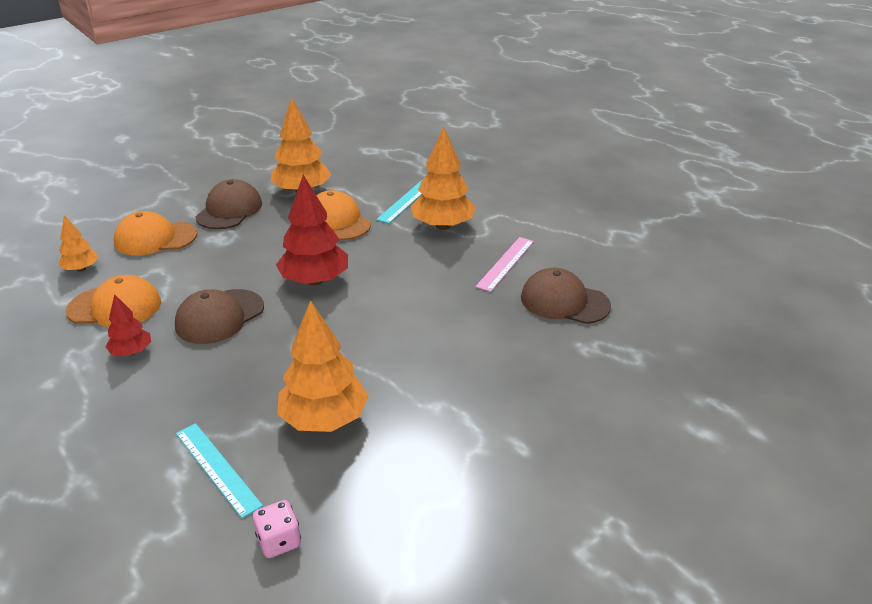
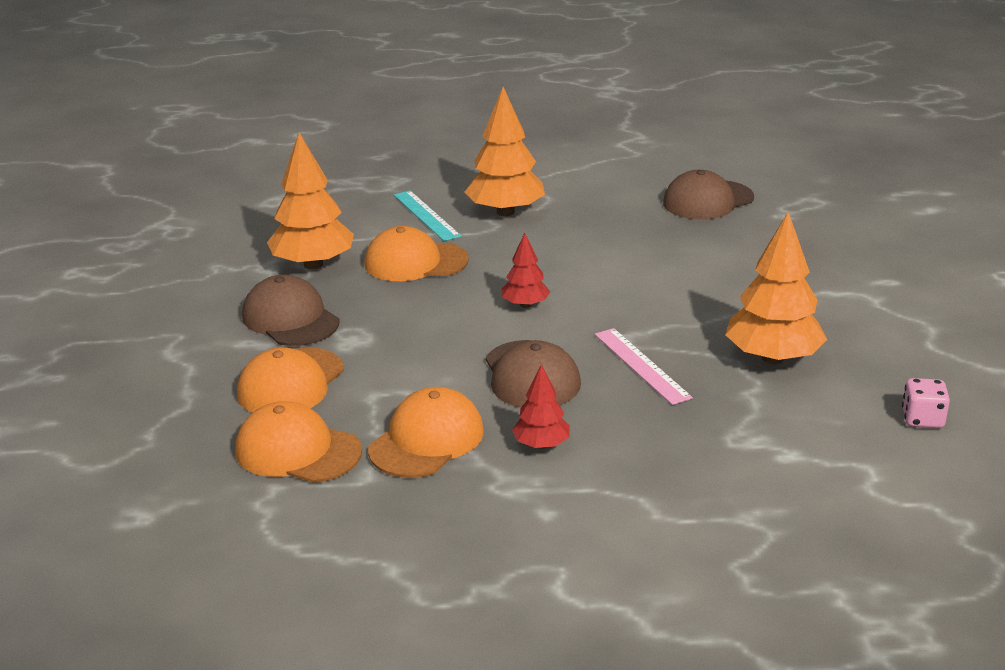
camera: 55 degrees left, 5 degrees down
(81, 269) = (297, 451): orange tree -> orange cap
(217, 468) = (798, 430): turquoise ruler -> none
(315, 280) = (525, 305): red tree -> red tree, size x0.54
(505, 263) = (614, 205): pink ruler -> pink ruler (641, 365)

